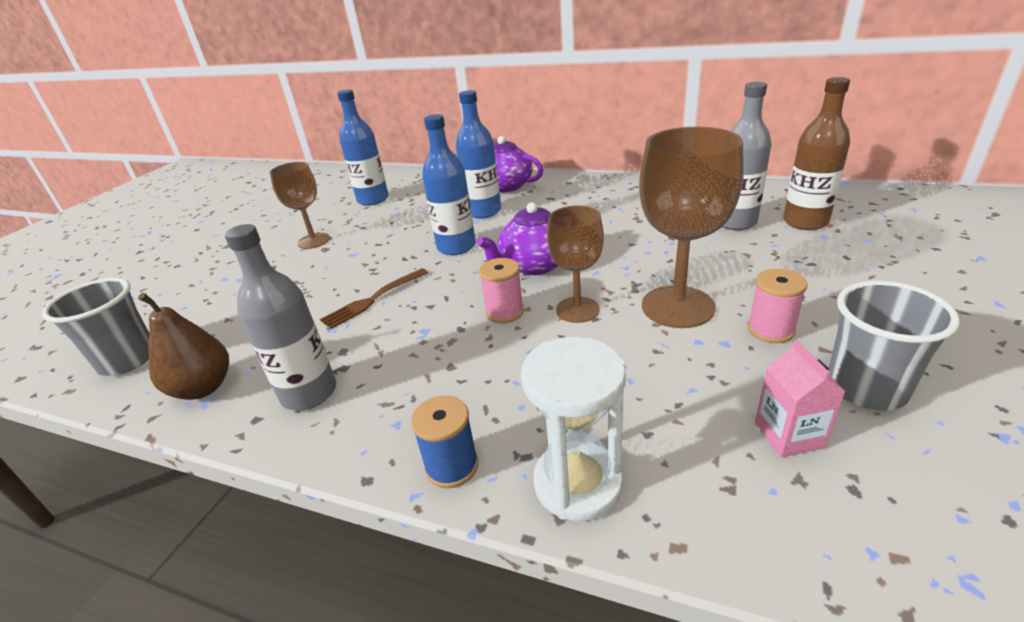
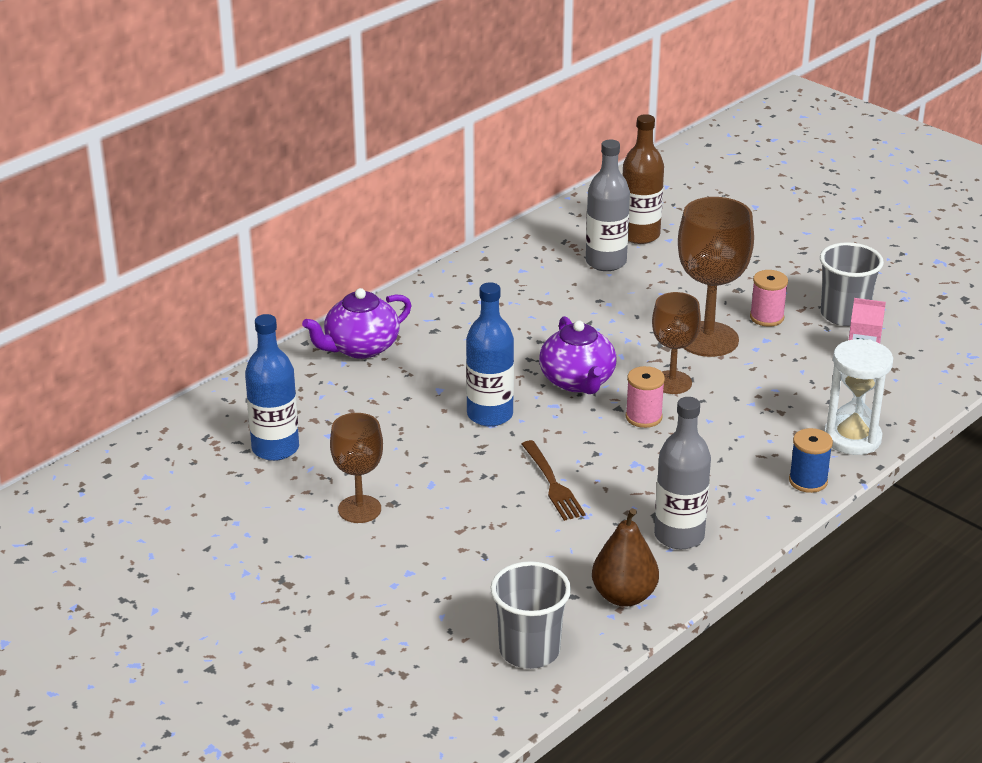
camera: 70 degrees left, 0 degrees up
(483, 212) = (419, 379): blue bottle -> none

